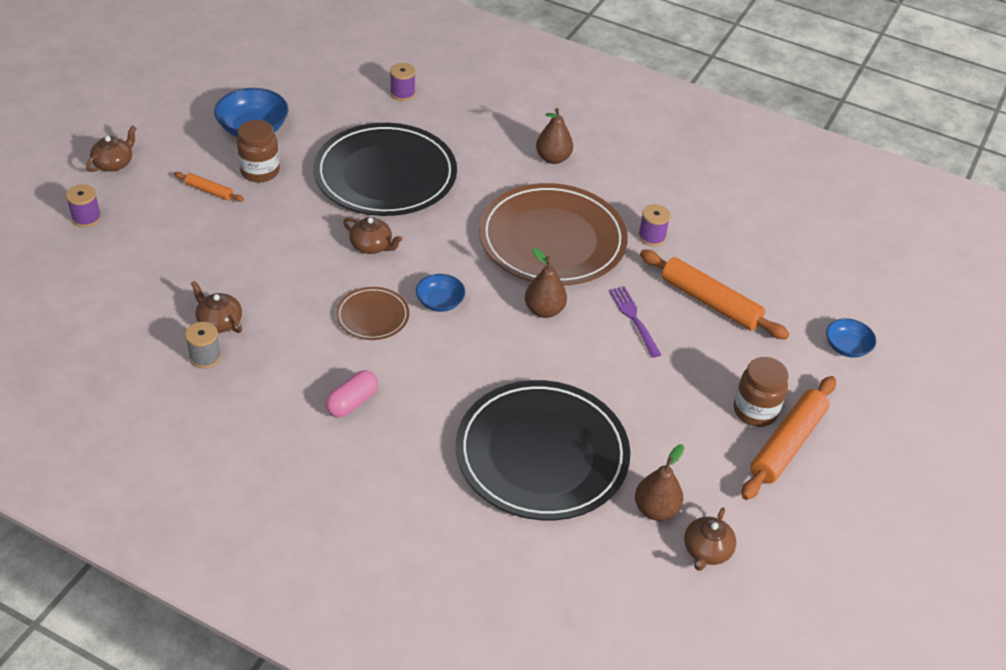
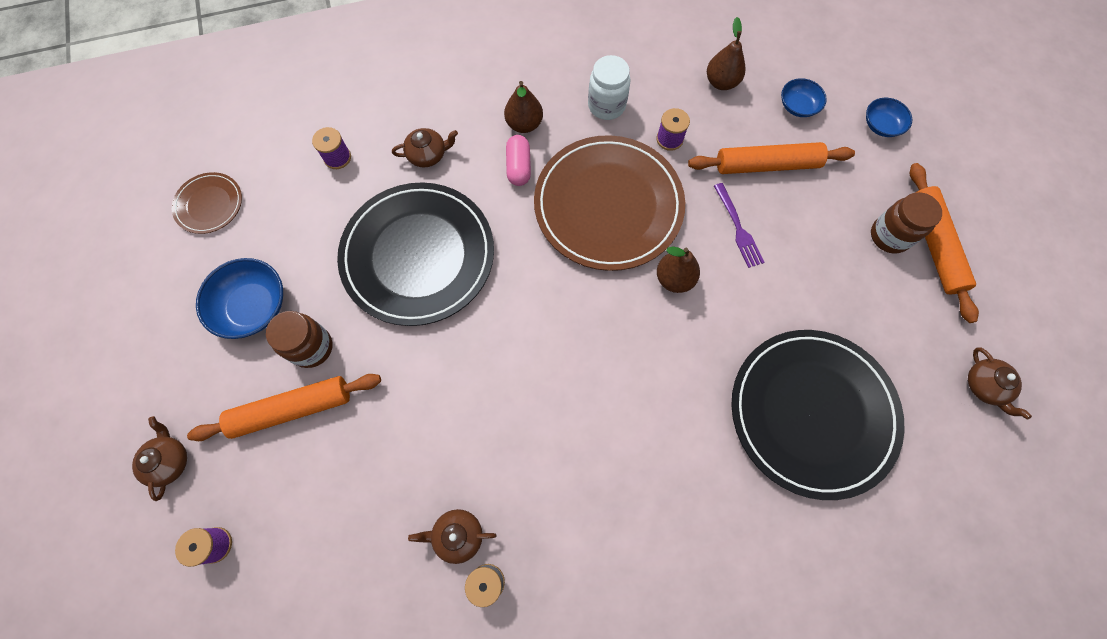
camera: 40 degrees left, 25 degrees up
(209, 191) = (292, 409): orange rolling pin -> orange rolling pin, size x2.02
(352, 402) = (643, 505): pink capsule -> pink capsule (518, 167)
(372, 246) = (488, 338): brown teapot -> brown teapot (428, 154)
(372, 316) = (565, 407): brown plate -> brown plate (209, 204)
(440, 302) = (597, 343): blue bowl -> blue bowl (798, 106)
(629, 188) = (606, 105): none -> white jar
(634, 319) = (738, 228): purple fork -> purple fork turned 135 degrees counterclockwise
(655, 509) = (924, 384): brown pear -> brown pear (721, 82)

